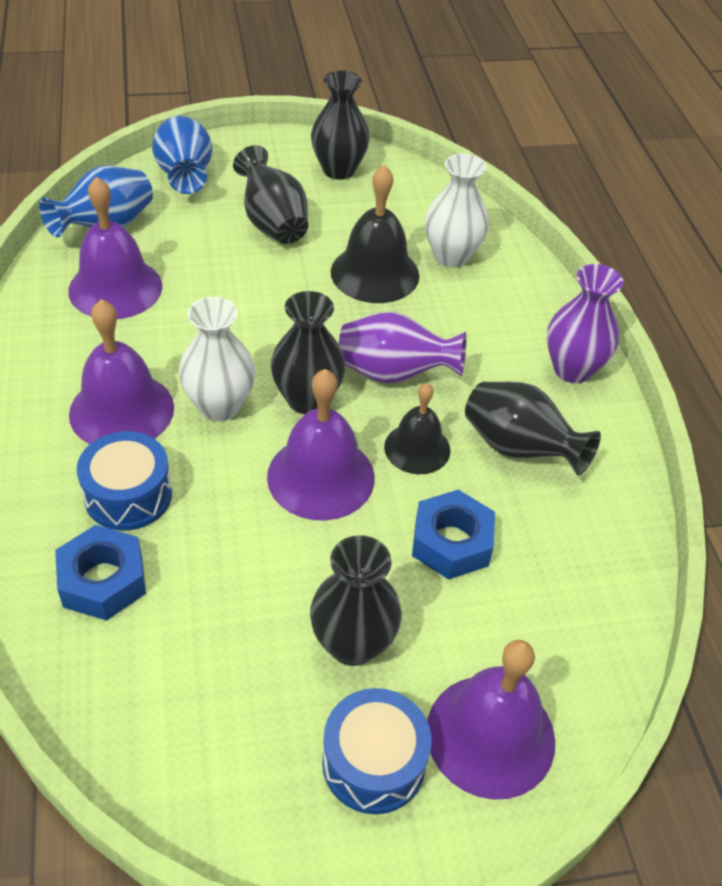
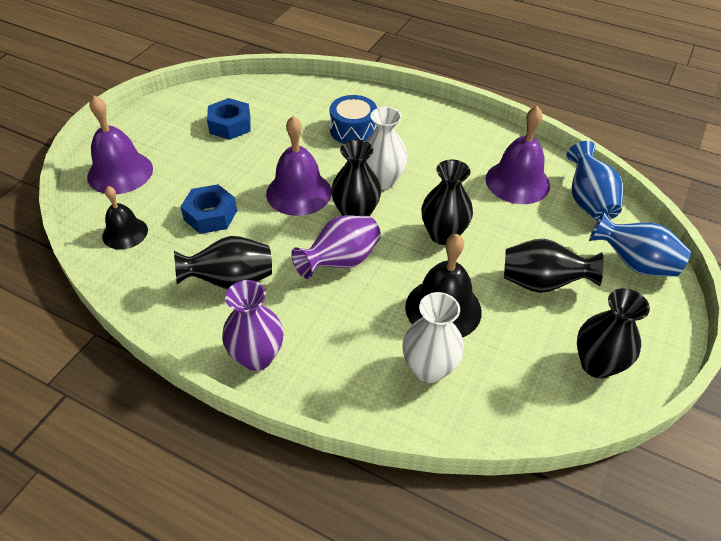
camera: 130 degrees right, 0 degrees up
(103, 581) = (314, 108): blue nut -> blue nut (230, 125)
(121, 410) = (411, 148): purple bell -> none
(352, 644) = (204, 157): black vase -> black vase (443, 235)
(373, 762) = (154, 138): blue drum -> none
(417, 448) = (277, 238): black bell -> black bell (125, 233)

